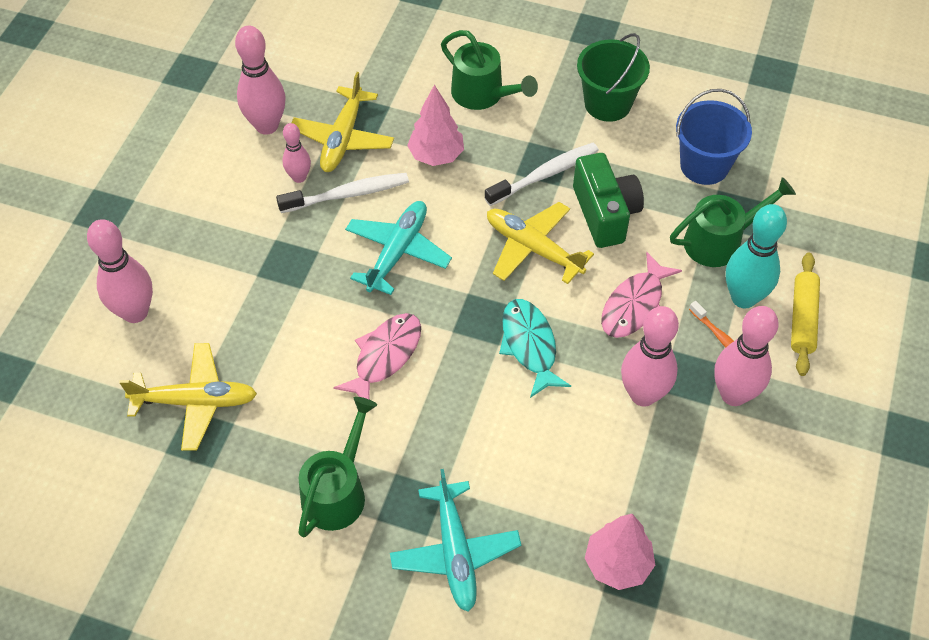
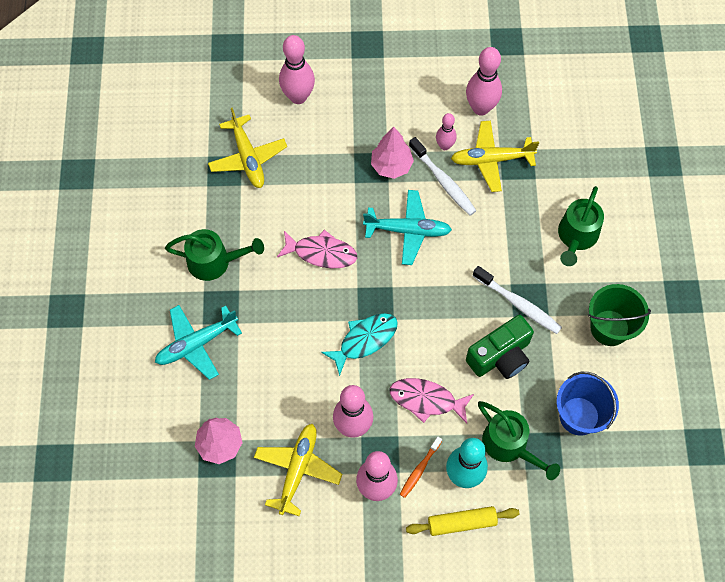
camera: 70 degrees right, 10 degrees up
(436, 156) = (503, 225): pink tree -> pink tree (391, 166)
(533, 248) = (447, 316): yellow plane -> yellow plane (298, 469)

